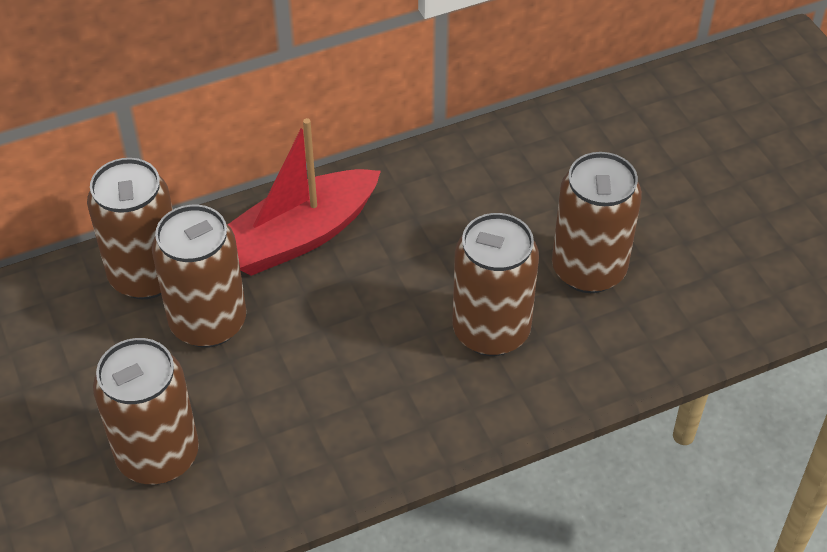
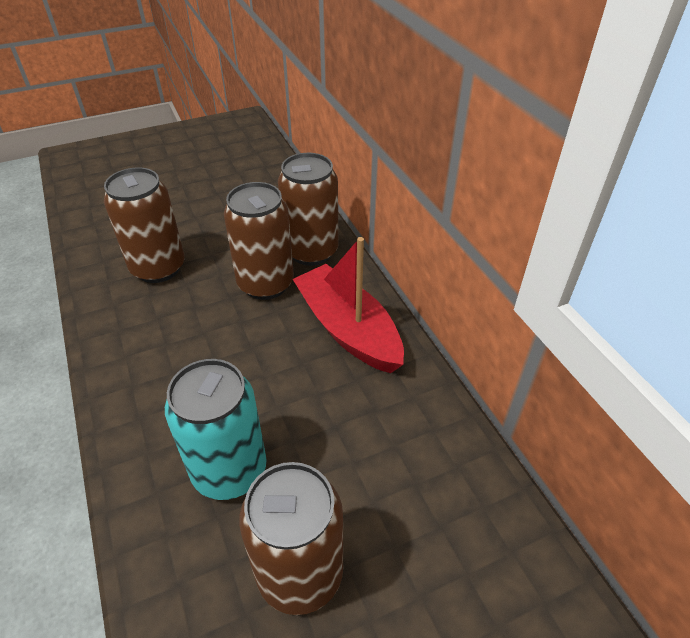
camera: 90 degrees right, 5 degrees down
(491, 331) = (229, 470): brown can -> turquoise can

